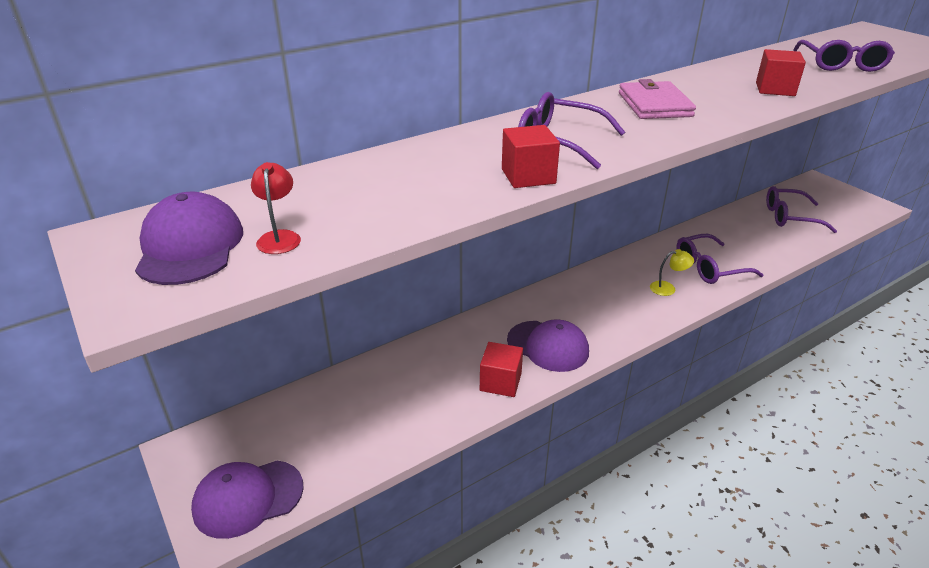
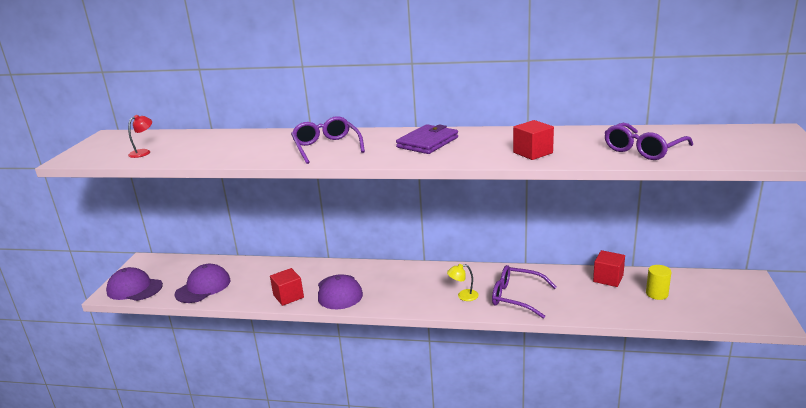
camera: 45 degrees right, 10 degrees down
(190, 246) = (117, 147): purple cap -> purple cap (203, 287)
(528, 176) = (272, 158): red cube -> red cube (608, 278)
(654, 105) = (427, 142): pink wallet -> purple wallet
(668, 288) = (463, 296): yellow lamp -> yellow lamp turned 135 degrees clockwise
(790, 217) = (657, 294): purple glasses -> yellow cylinder

